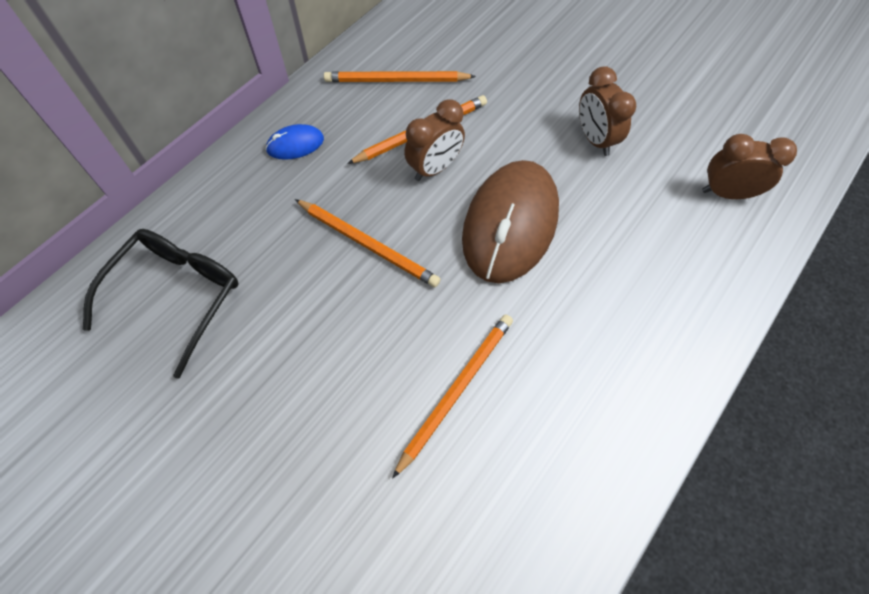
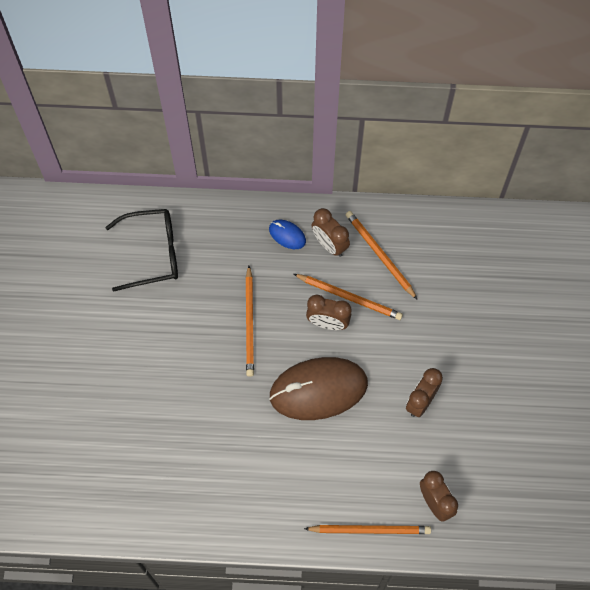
camera: 55 degrees right, 5 degrees up
(344, 114) = (329, 244): none -> brown clock
(456, 390) = (197, 425): orange pencil -> orange pencil (370, 530)

